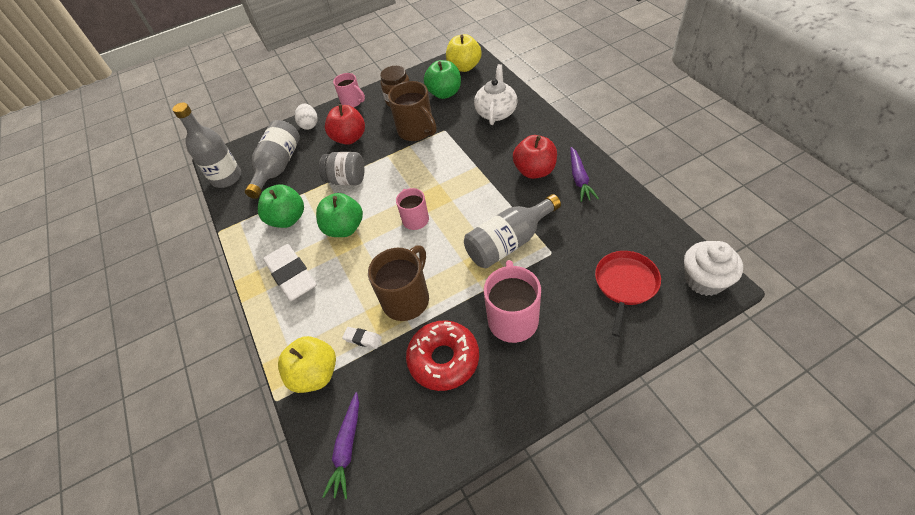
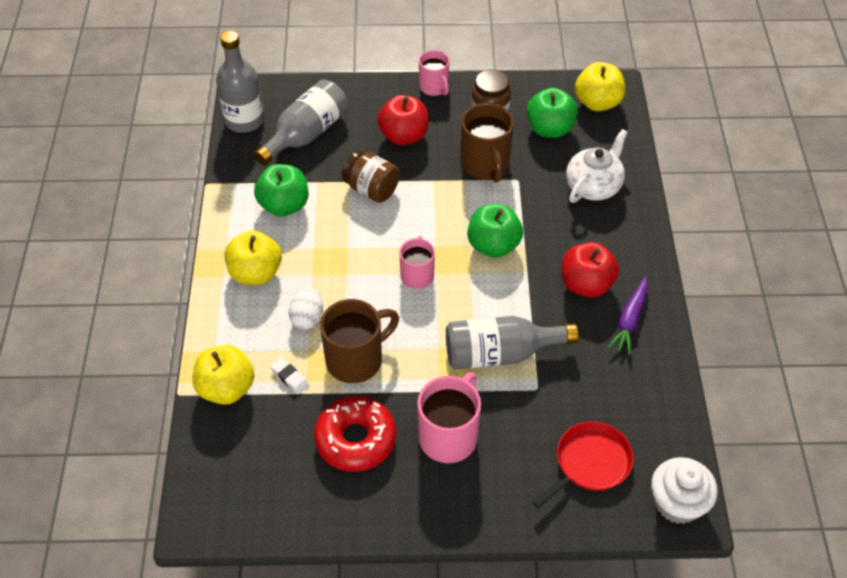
camera: 20 degrees right, 0 degrees up
(291, 275) = (255, 273): white eraser -> yellow apple
(309, 125) = (368, 95): white egg -> white egg (307, 318)
(344, 228) = (337, 247): green apple -> green apple (493, 245)
(347, 180) = (371, 189): grey jar -> brown jar
(347, 448) = (219, 472): purple carrot -> none

